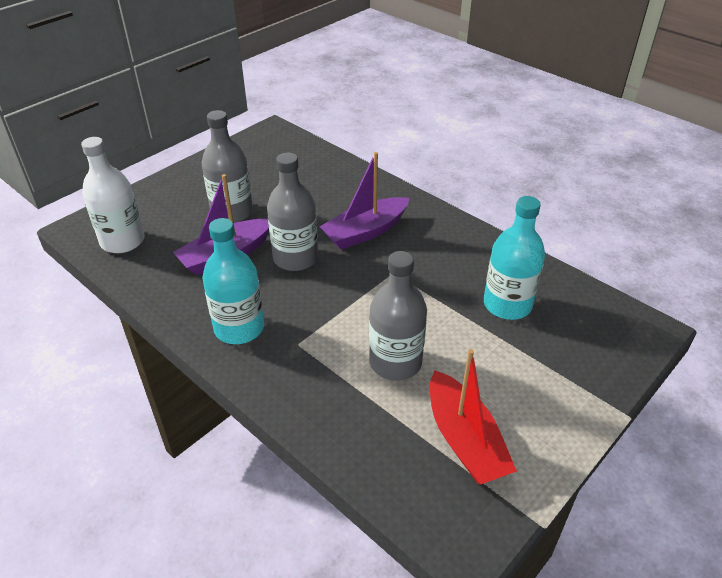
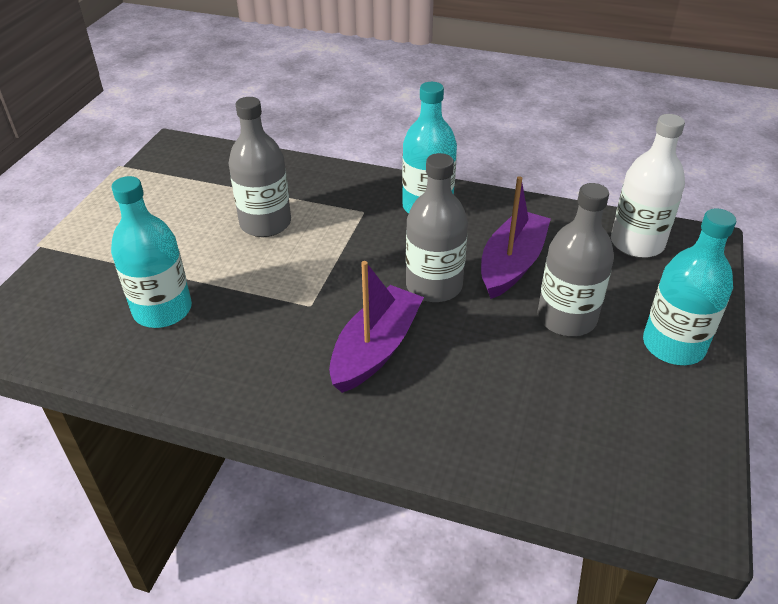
camera: 155 degrees right, 0 degrees up
(192, 182) = (673, 345): none -> turquoise bottle
(464, 439) = (186, 191): red boat -> none

